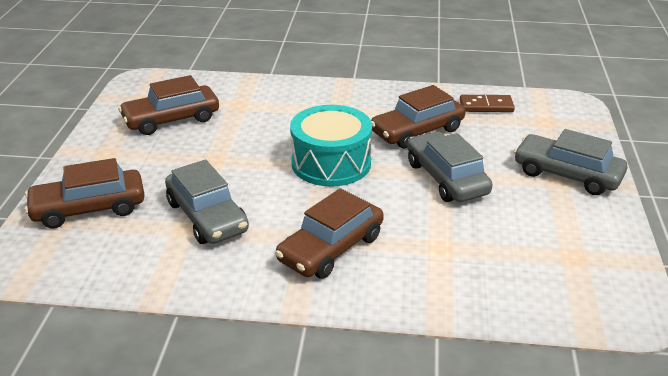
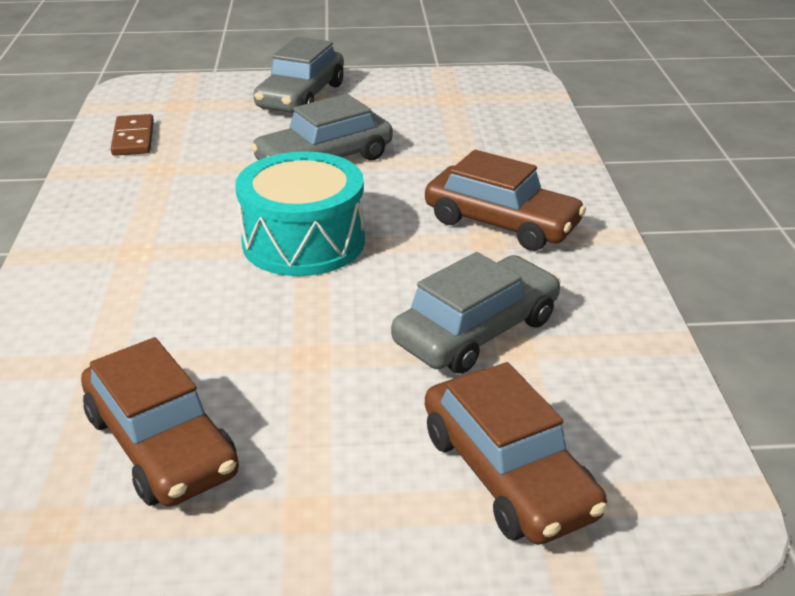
camera: 100 degrees left, 0 degrees up
(417, 131) = (205, 183): brown car -> none

